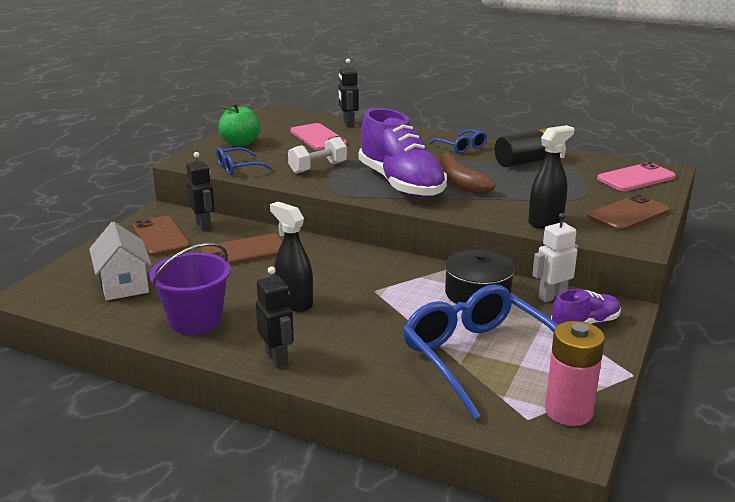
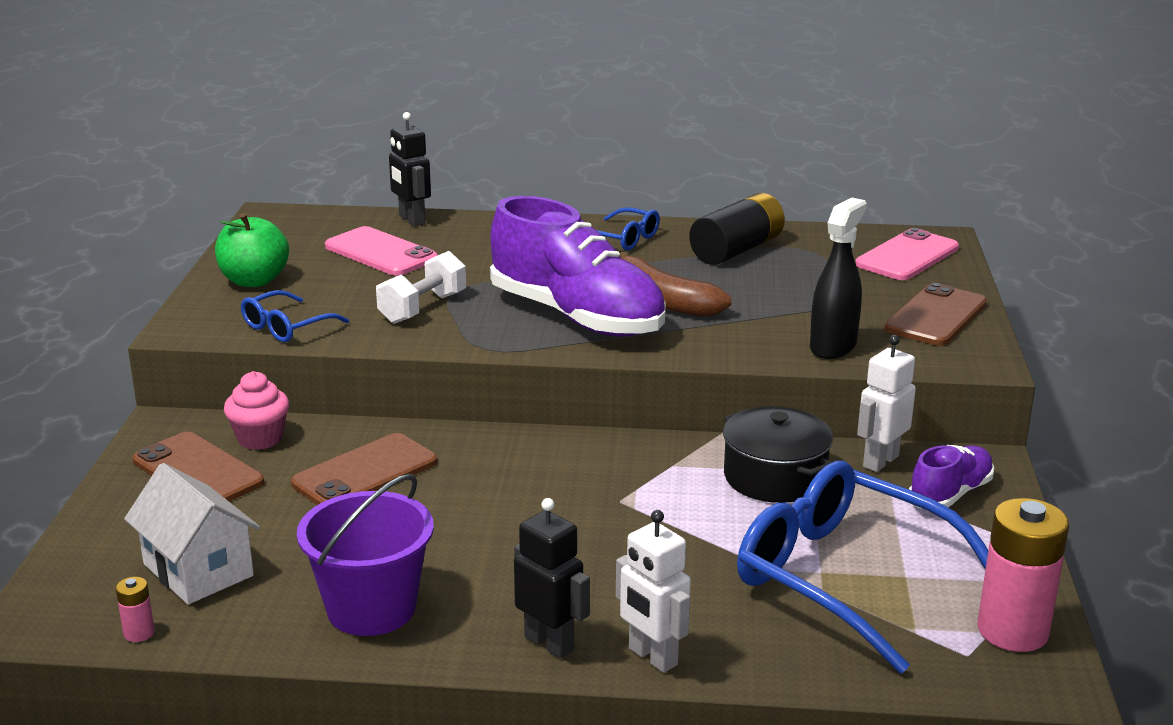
camera: 20 degrees left, 0 degrees up
(72, 309) = (139, 633): none -> pink battery
(203, 226) = (260, 439): black robot -> pink cupcake
(294, 302) = (510, 545): black spray bottle -> none
(329, 378) = (652, 657): none -> white robot

